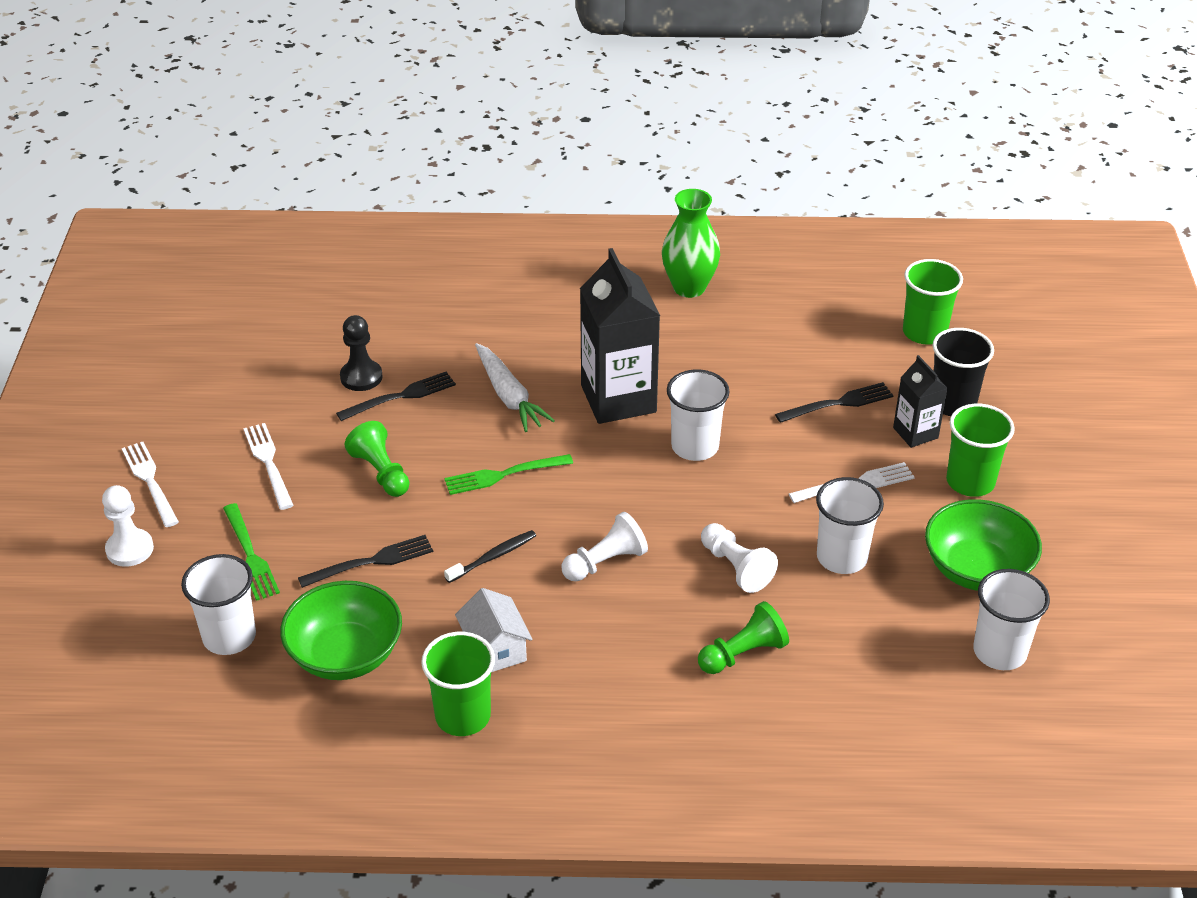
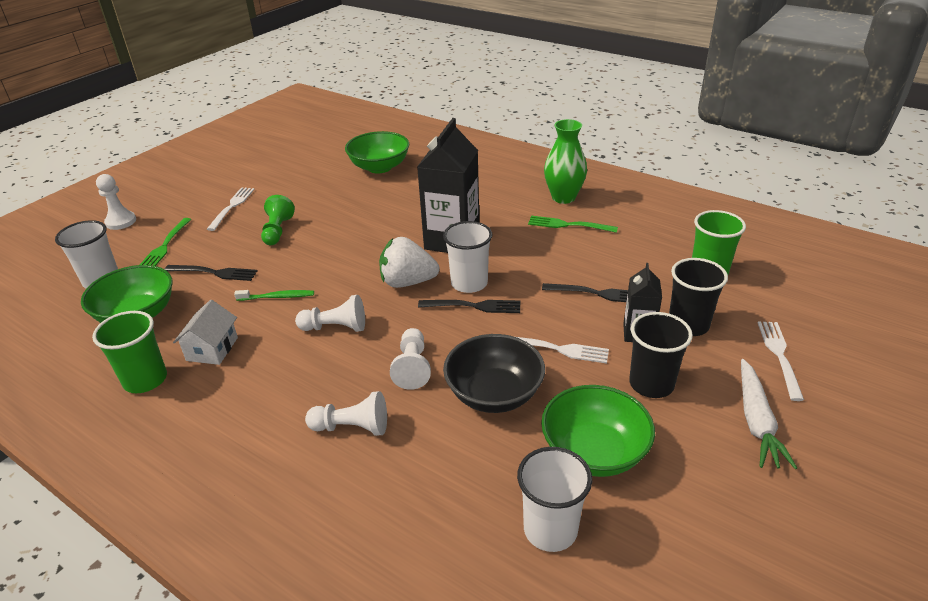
camera: 35 degrees right, 5 degrees down
(150, 481) = (171, 196): white fork -> white fork (779, 356)
(361, 377) = (327, 184): black pawn -> none
(400, 396) = (334, 199): black fork -> black fork (473, 306)
(404, 324) = (379, 167): none -> green bowl
(493, 557) = (277, 297): black toothbrush -> green toothbrush
(504, 475) = (338, 256): green fork -> green fork (568, 225)
(509, 396) = (391, 218): white carrot -> white carrot (756, 421)
(625, 474) = (407, 282): none -> white strawberry
(743, 653) = (352, 427): green pawn -> white pawn
(841, 557) = (494, 394): white cup -> black bowl
(970, 481) = (651, 384): green cup -> black cup

